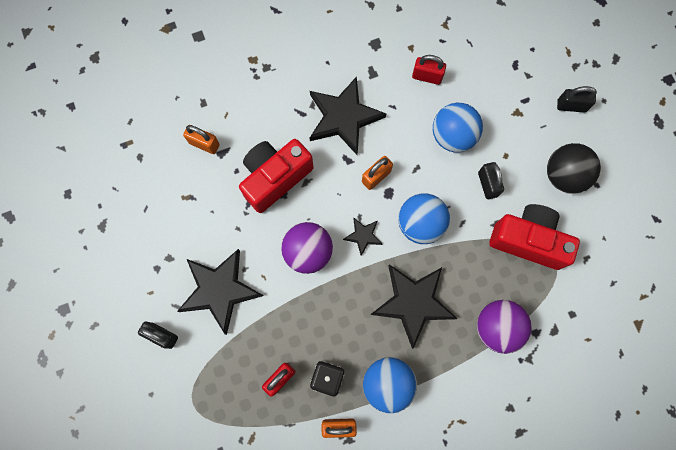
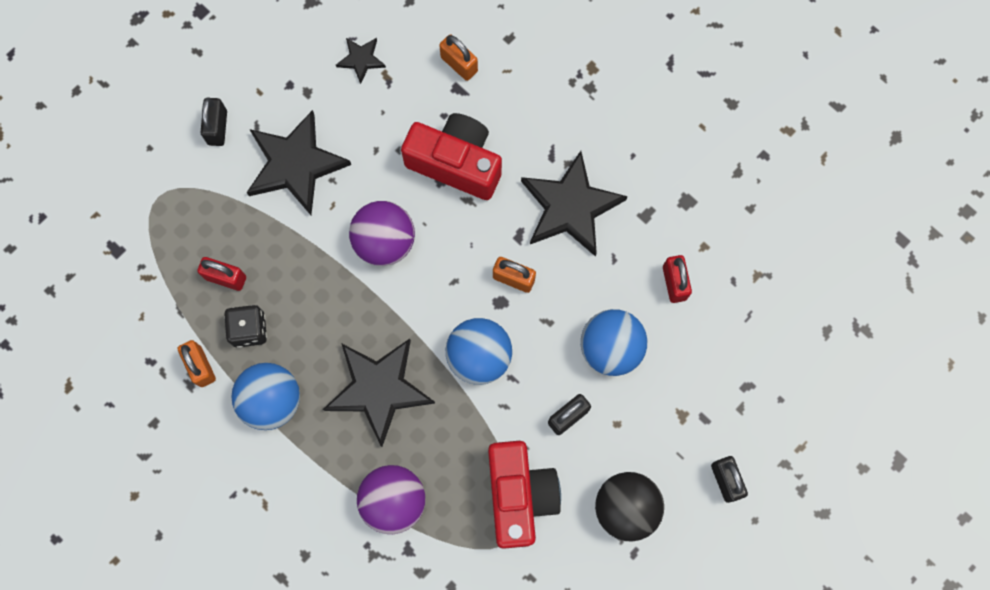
camera: 65 degrees right, 0 degrees up
(204, 144) = (459, 64): orange padlock -> orange padlock turned 45 degrees counterclockwise
(363, 236) = (433, 296): black star -> black star (361, 59)

